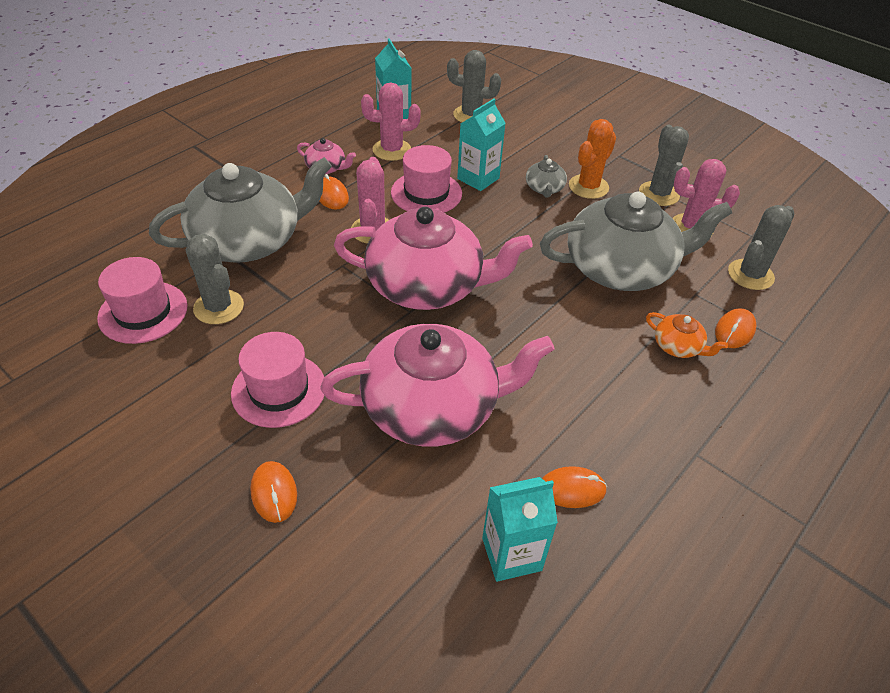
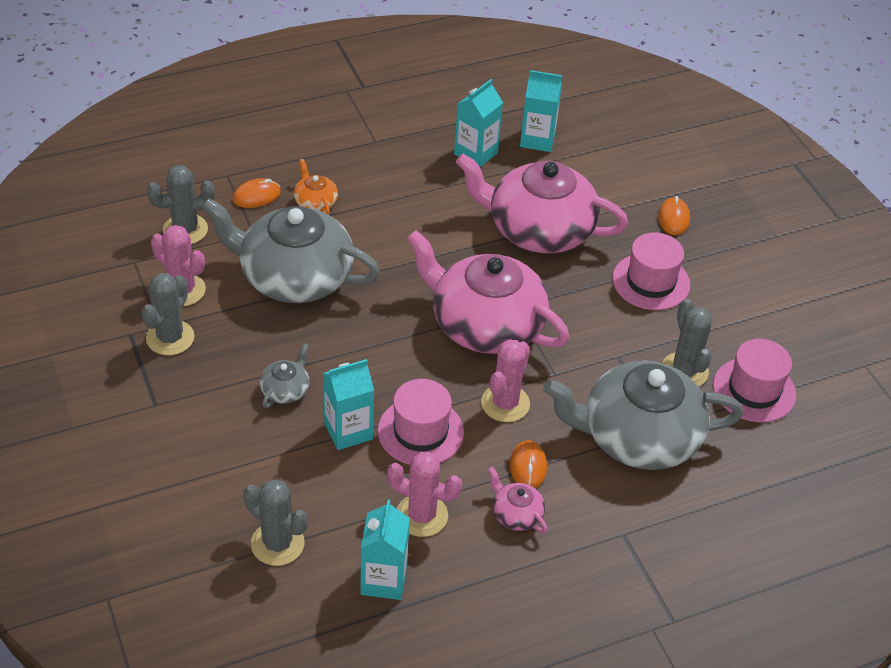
camera: 155 degrees left, 0 degrees up
(572, 489) = (475, 153): orange mouse -> turquoise carton
(588, 187) = (235, 374): orange cactus -> none

